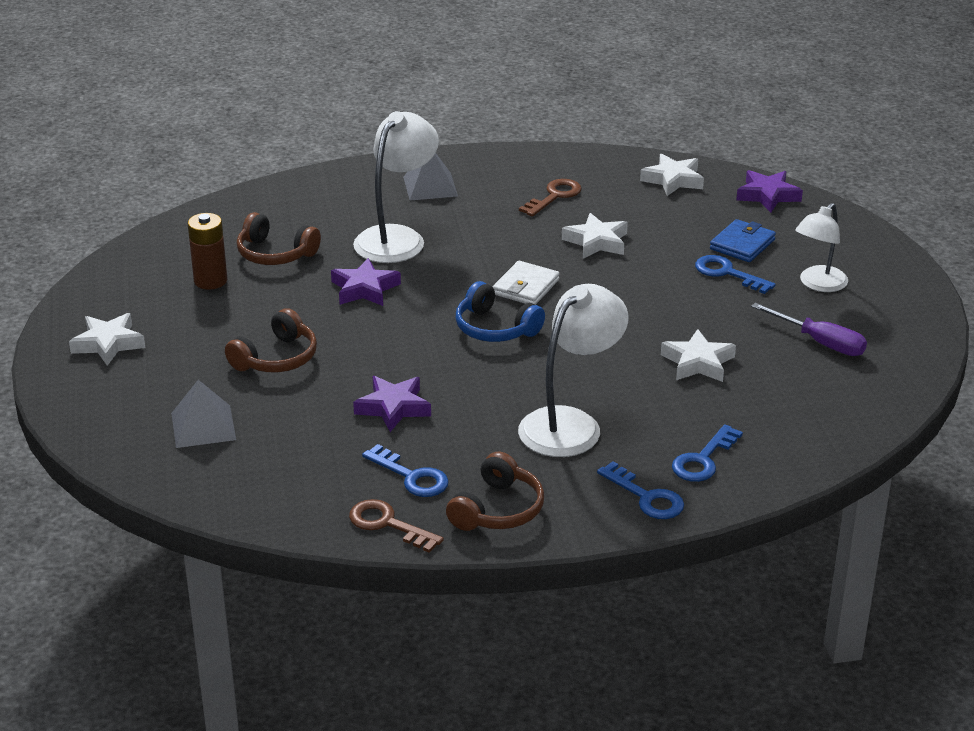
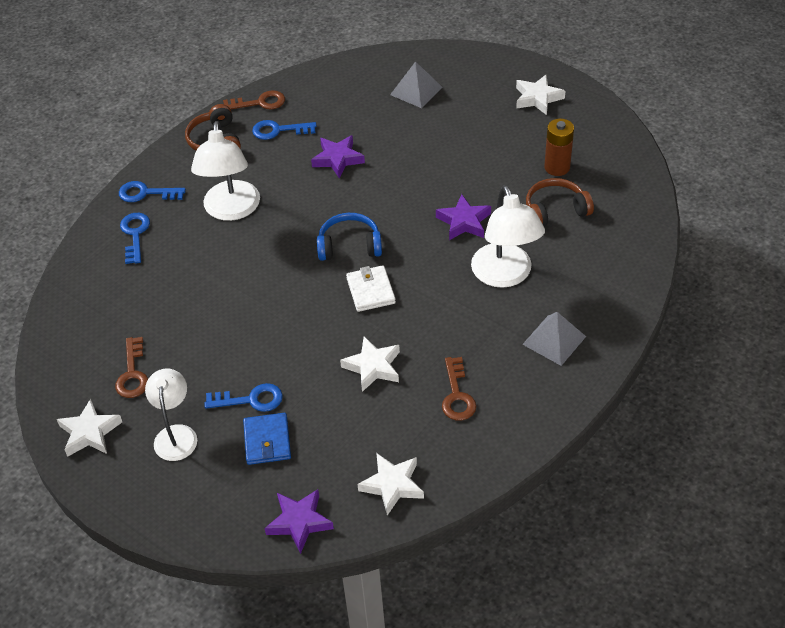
camera: 140 degrees right, 15 degrees up
(276, 358) = (440, 146): brown headphones -> none
(698, 363) = (199, 302): white star -> white star (90, 432)
(820, 342) = (132, 374): purple screwdriver -> brown key

